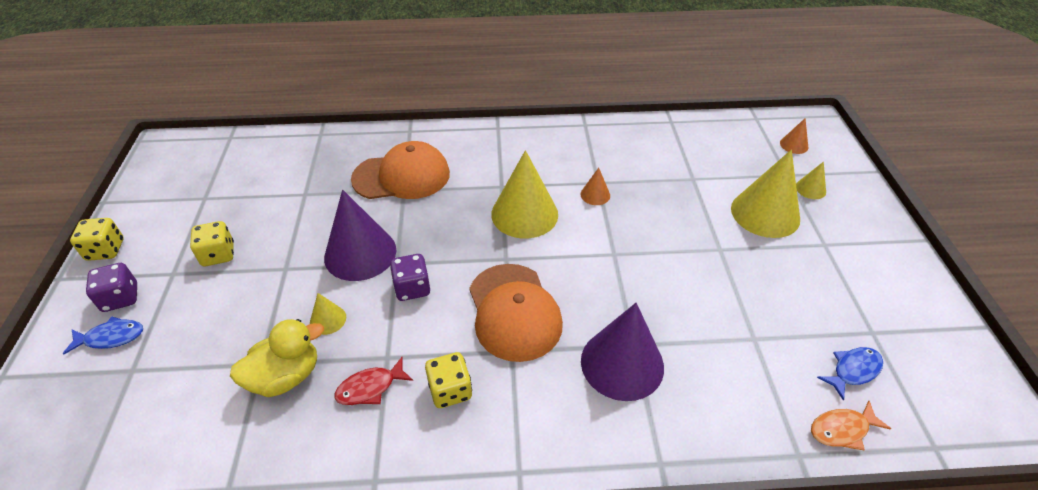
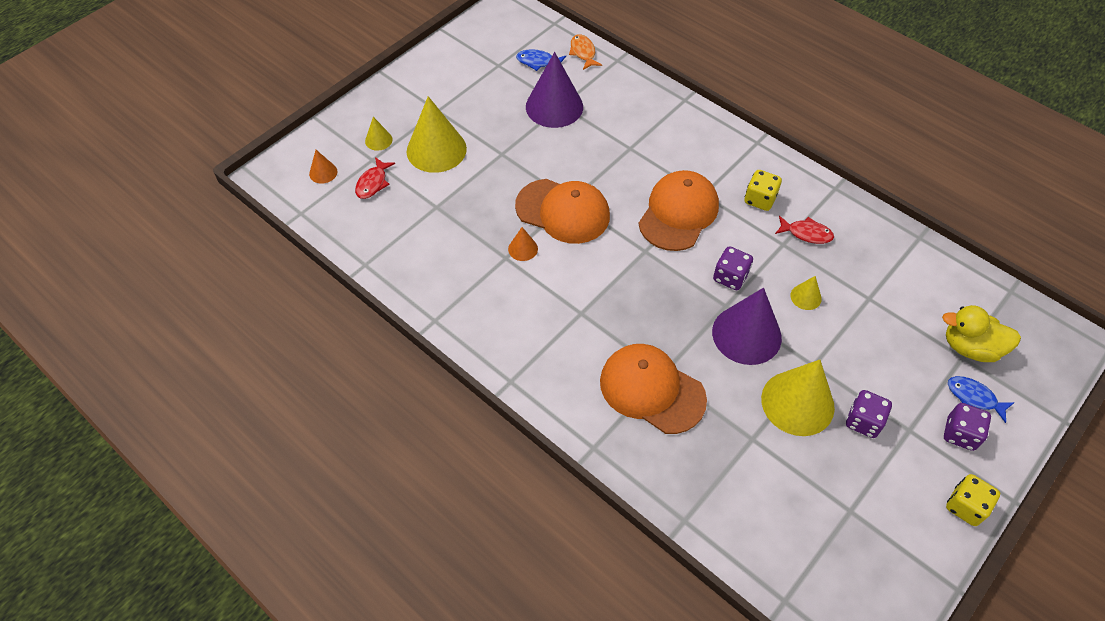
camera: 135 degrees left, 10 degrees up
(218, 255) = (863, 421): yellow dice -> purple dice
(286, 376) = (856, 277): yellow duck -> yellow duck (970, 347)
(524, 214) = (593, 274): yellow cone -> yellow cone (797, 403)
(606, 240) = (563, 211): none -> orange cap
(622, 363) = (649, 145): purple cone -> purple cone (554, 106)
(755, 161) = (373, 183): none -> red fish
(842, 429) = (583, 52): orange fish -> orange fish turned 135 degrees counterclockwise

